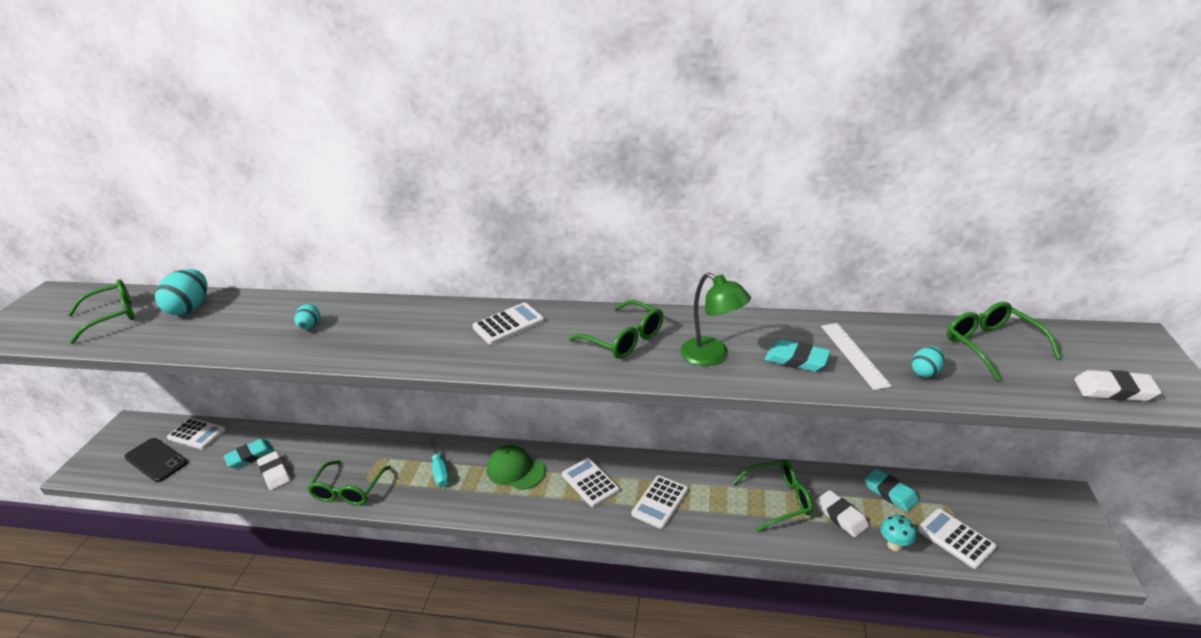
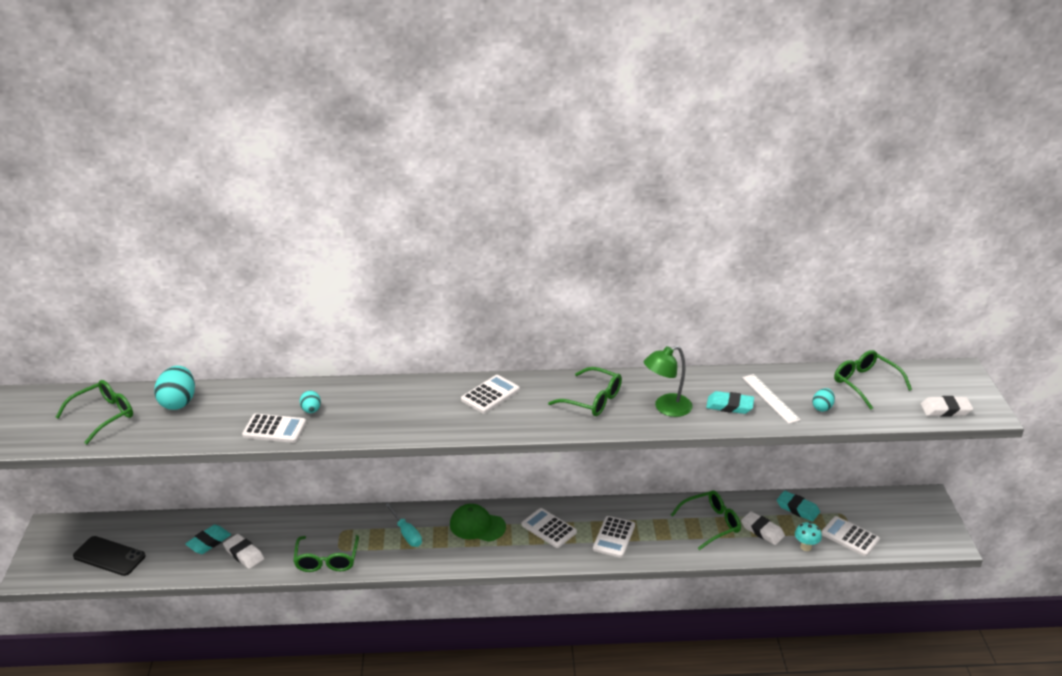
camera: 15 degrees left, 0 degrees up
(197, 434) = (137, 528): white calculator -> white calculator (274, 429)
(712, 356) = (666, 408): green lamp -> green lamp turned 120 degrees clockwise

